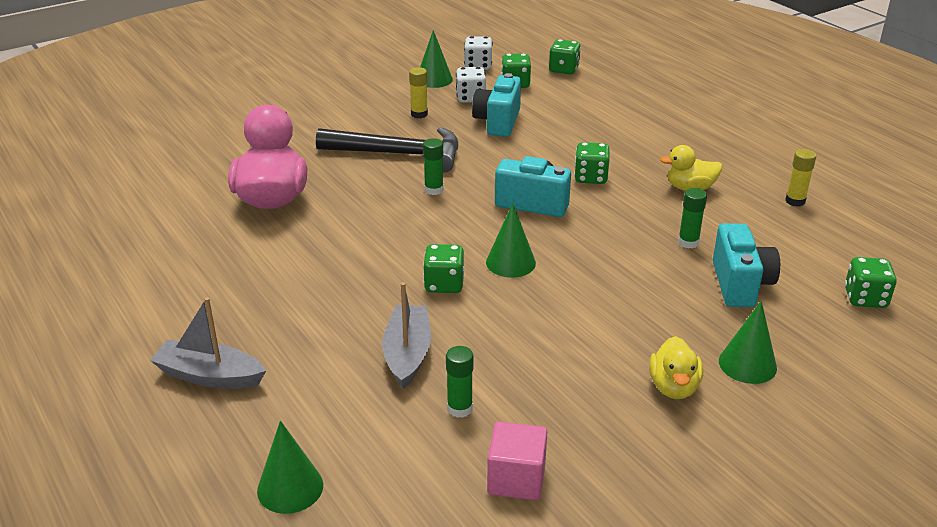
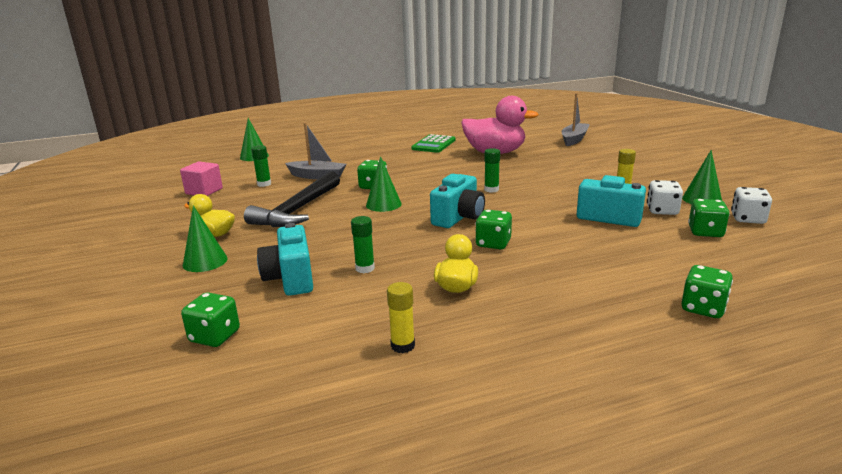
camera: 105 degrees right, 10 degrees down
(210, 376) = (339, 145): grey boat -> grey boat (574, 139)
(219, 260) = (433, 144): none -> green calculator
(398, 154) = (550, 182): black hammer -> black hammer (298, 210)
(564, 69) = (761, 261): green dice -> green dice (703, 308)
(740, 284) = (290, 279): turquoise camera -> turquoise camera turned 60 degrees clockwise

